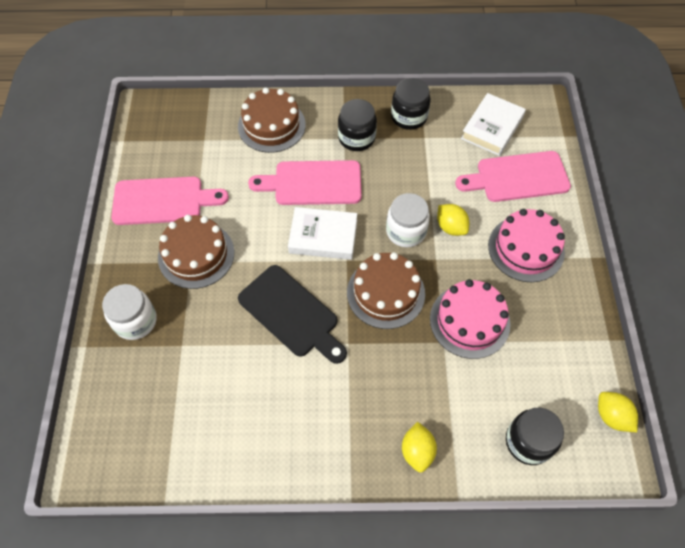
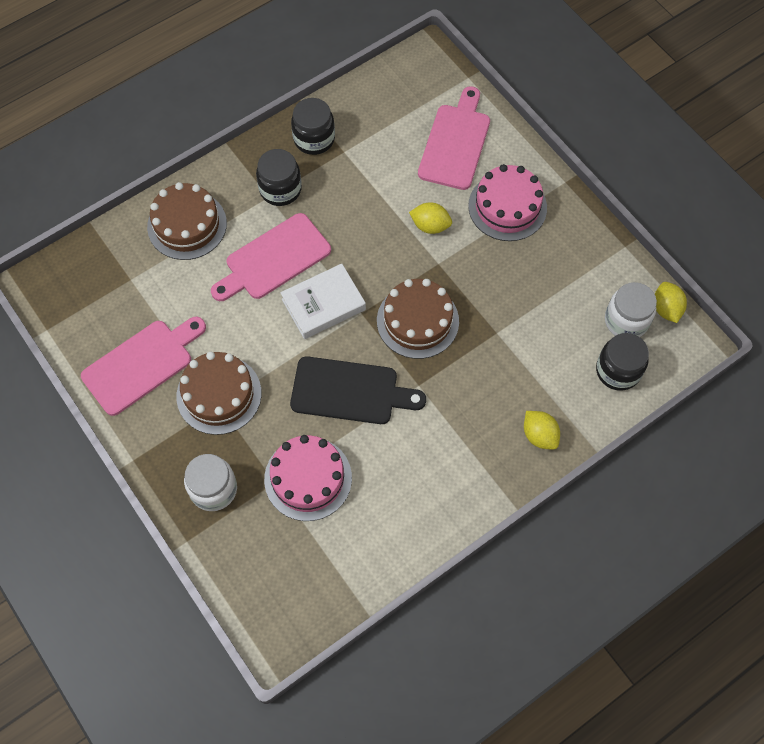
camera: 35 degrees left, 5 degrees up
(406, 231) = (394, 254): white jar -> white jar (626, 321)
(469, 321) = (505, 301): pink cake -> pink cake (308, 478)
(492, 128) = (399, 106): white book -> none
(517, 177) = (455, 143): pink cutting board -> pink cutting board turned 150 degrees clockwise
(611, 416) = (666, 309): yellow lemon -> yellow lemon turned 60 degrees clockwise

